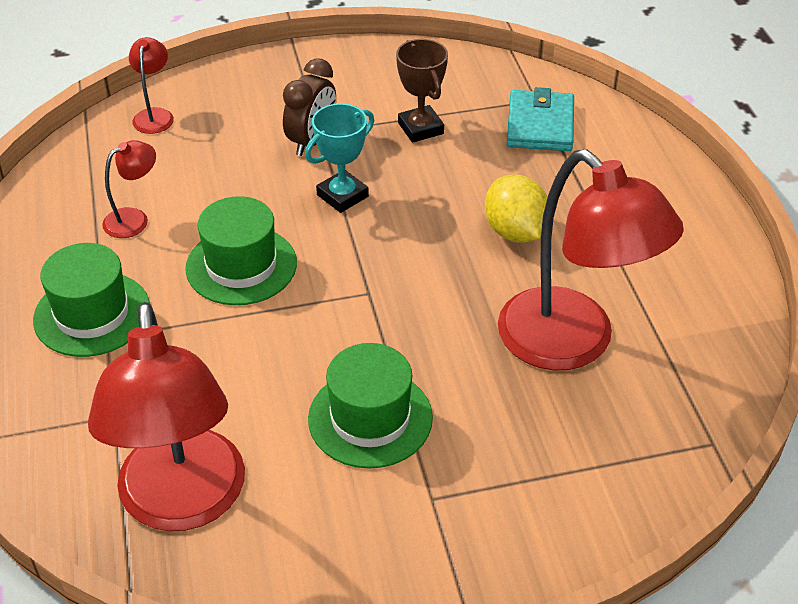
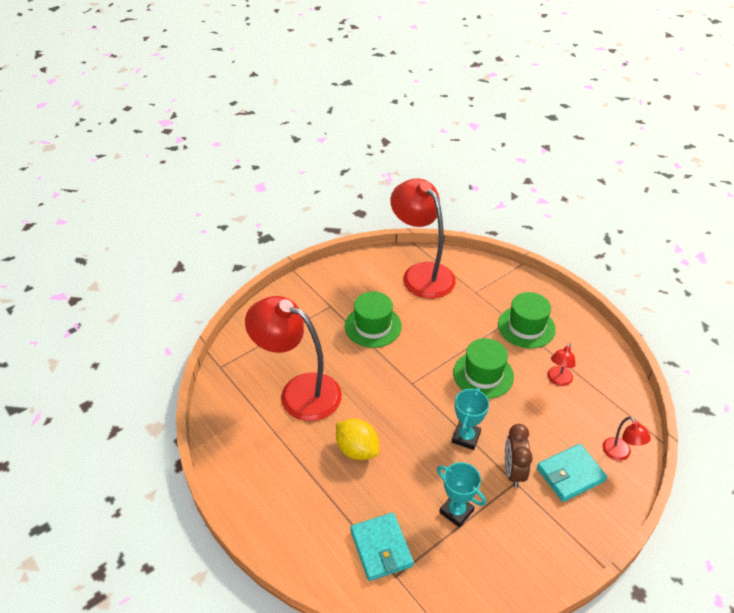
camera: 155 degrees right, 0 degrees up
(241, 117) = (570, 474): none -> turquoise wallet
(420, 128) = (456, 511): brown trophy -> turquoise trophy

